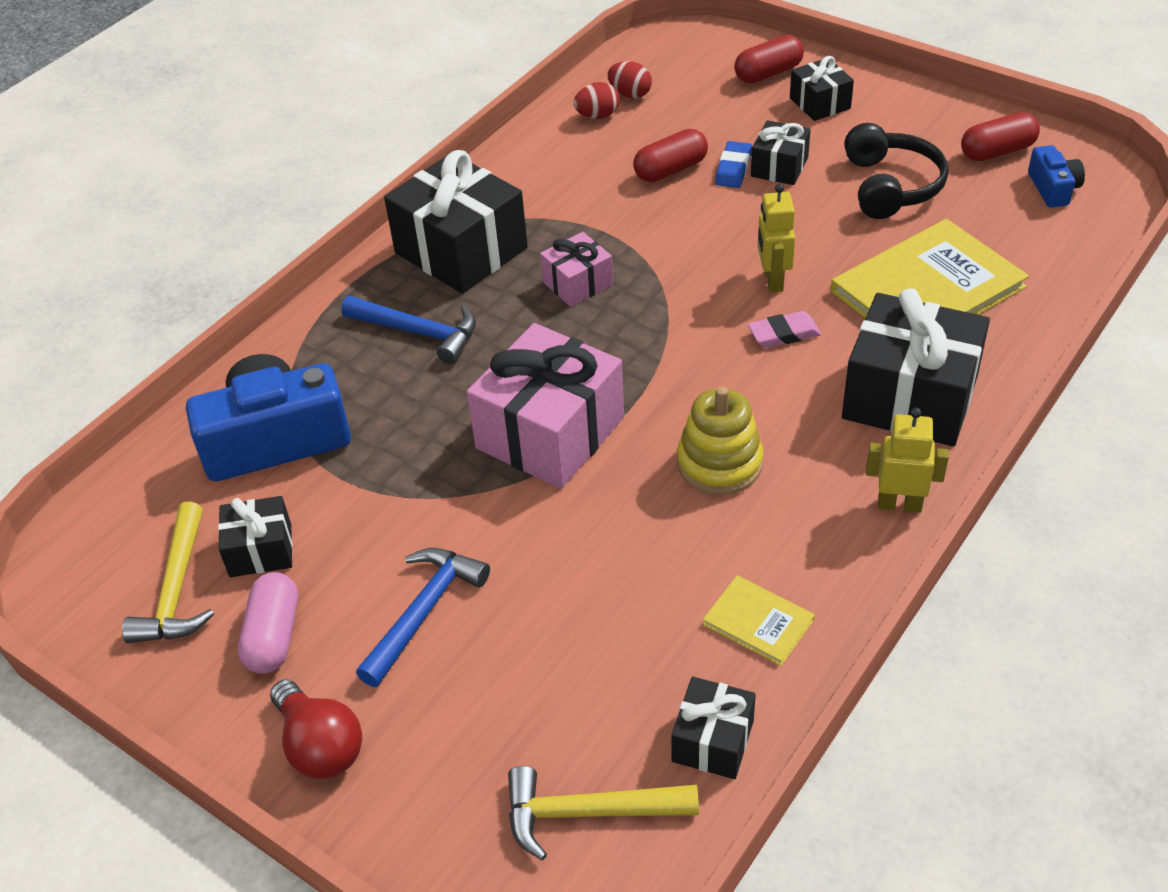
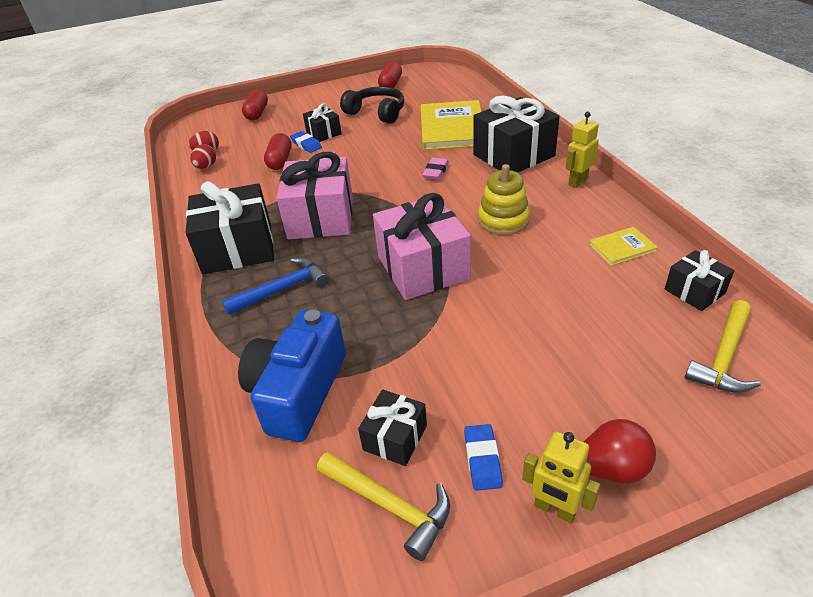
camera: 55 degrees left, 5 degrees down
(273, 636) = (482, 459): pink capsule -> blue eraser
(424, 612) = (520, 371): blue hammer -> none
(577, 283) = (321, 217): pink gift -> pink gift, size x1.94
(773, 280) = (396, 161): yellow robot -> yellow robot (555, 509)
(820, 103) = (298, 109): black gift -> none
(1053, 188) = (429, 82): blue camera -> none

